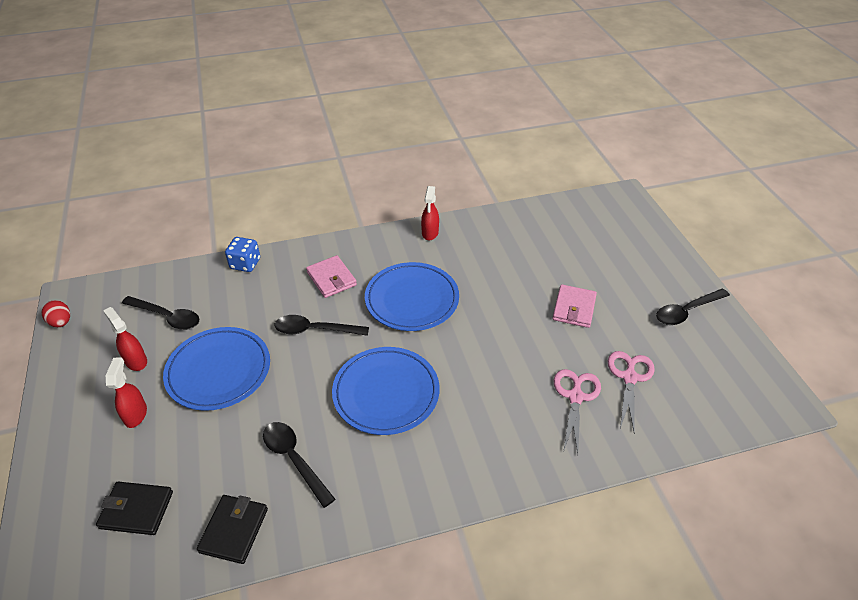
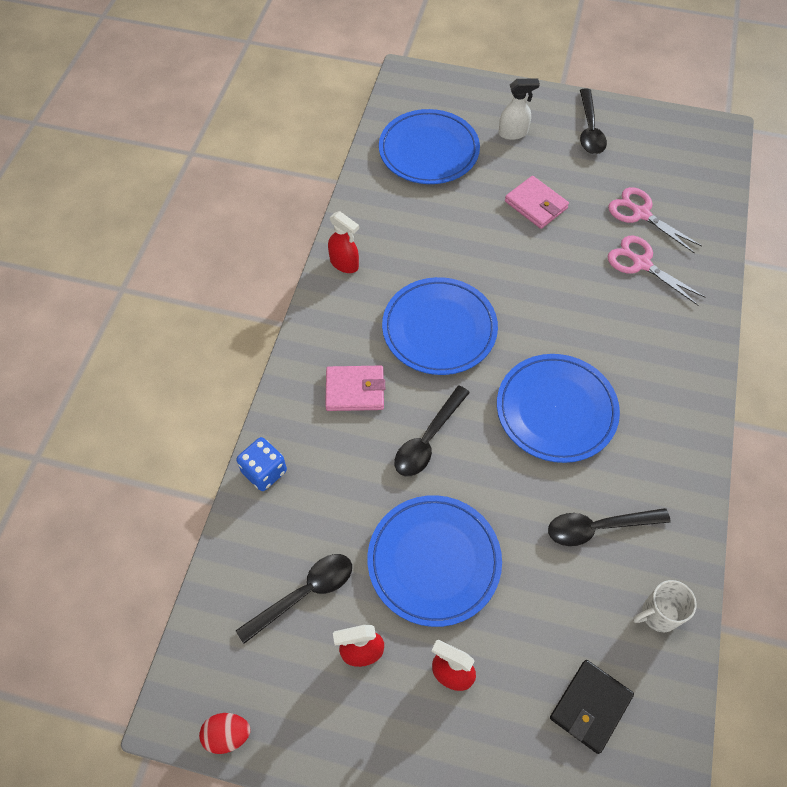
camera: 60 degrees left, 15 degrees up
(234, 530) = (658, 614): black wallet -> white mug
(567, 232) = (429, 151): none -> blue plate
(632, 269) = (513, 133): none -> white spray bottle

